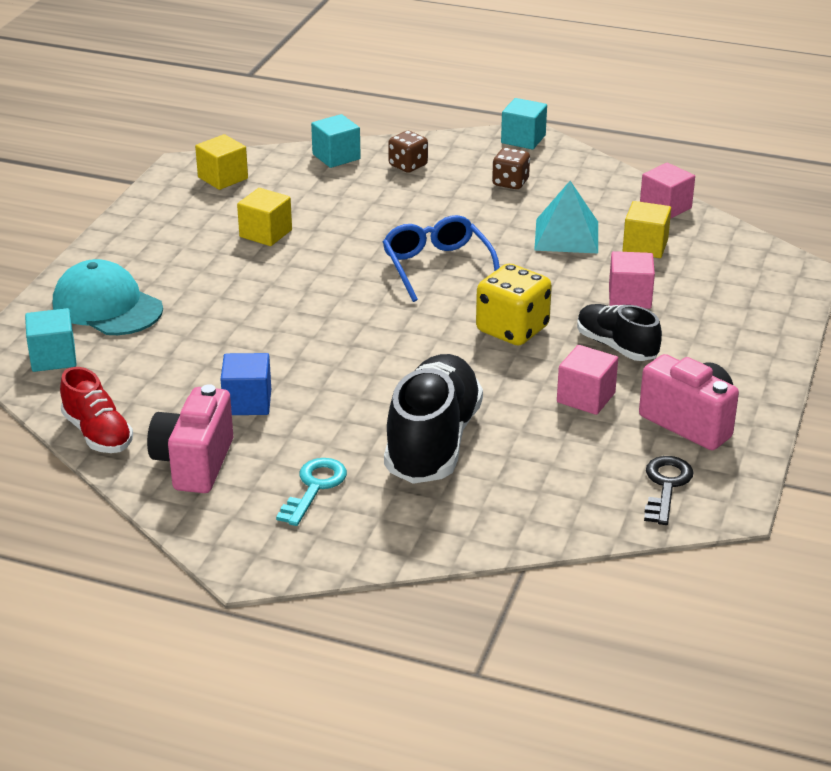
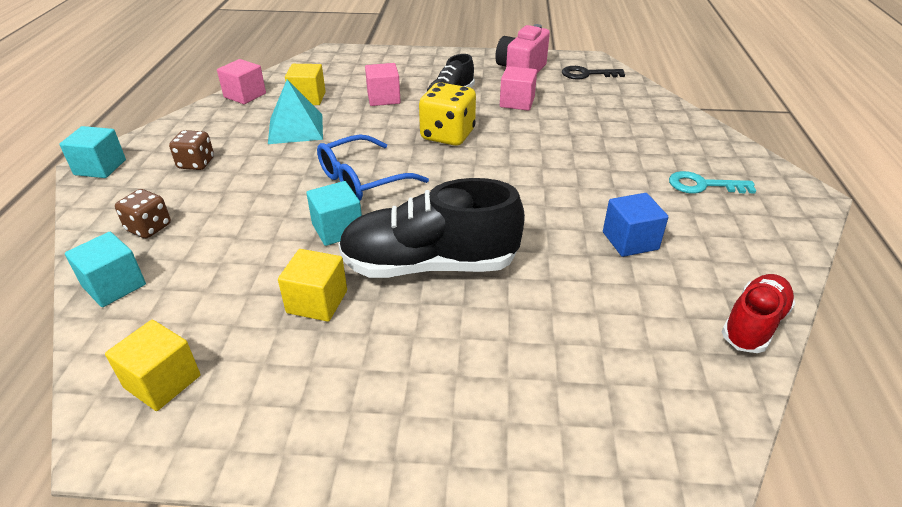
camera: 105 degrees left, 5 degrees up
(53, 358) = (663, 414): turquoise cube -> turquoise cube (337, 229)
(107, 306) = (529, 400): turquoise cap -> none
(194, 463) = (734, 250): pink camera -> none
(433, 442) = (609, 147): black shoe -> black shoe (429, 265)

